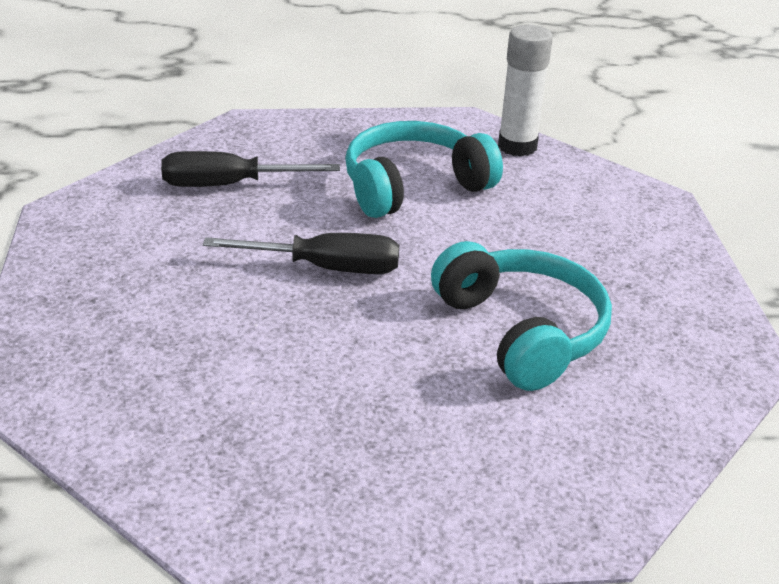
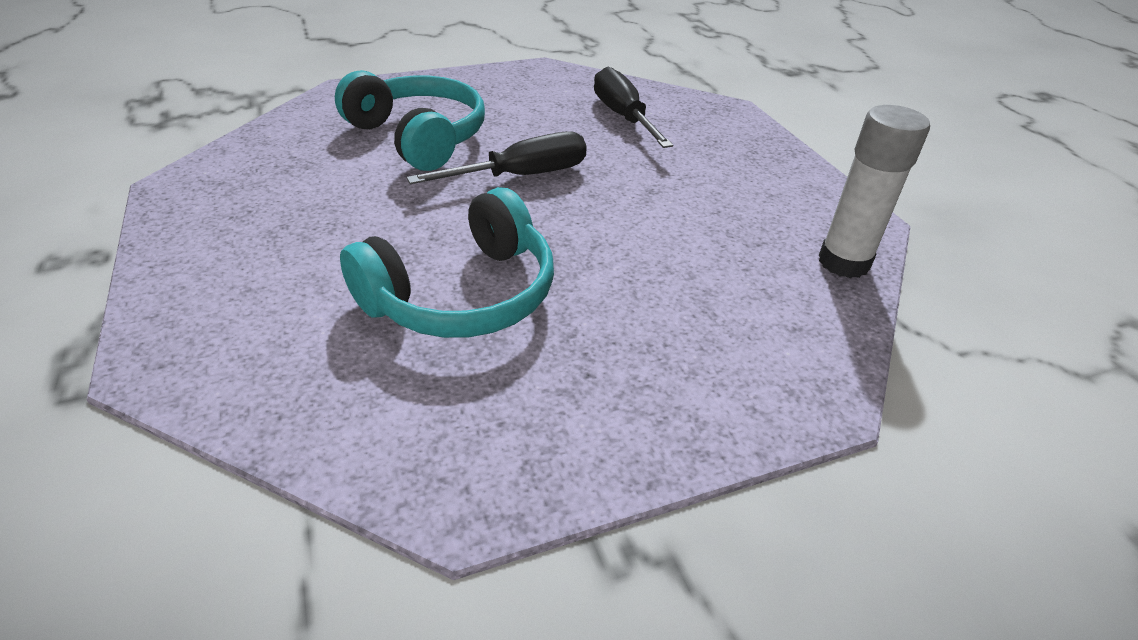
camera: 75 degrees right, 5 degrees up
(328, 268) = (523, 176): black screwdriver -> black screwdriver turned 105 degrees counterclockwise
(413, 186) = (694, 202): turquoise headphones -> turquoise headphones (419, 137)

